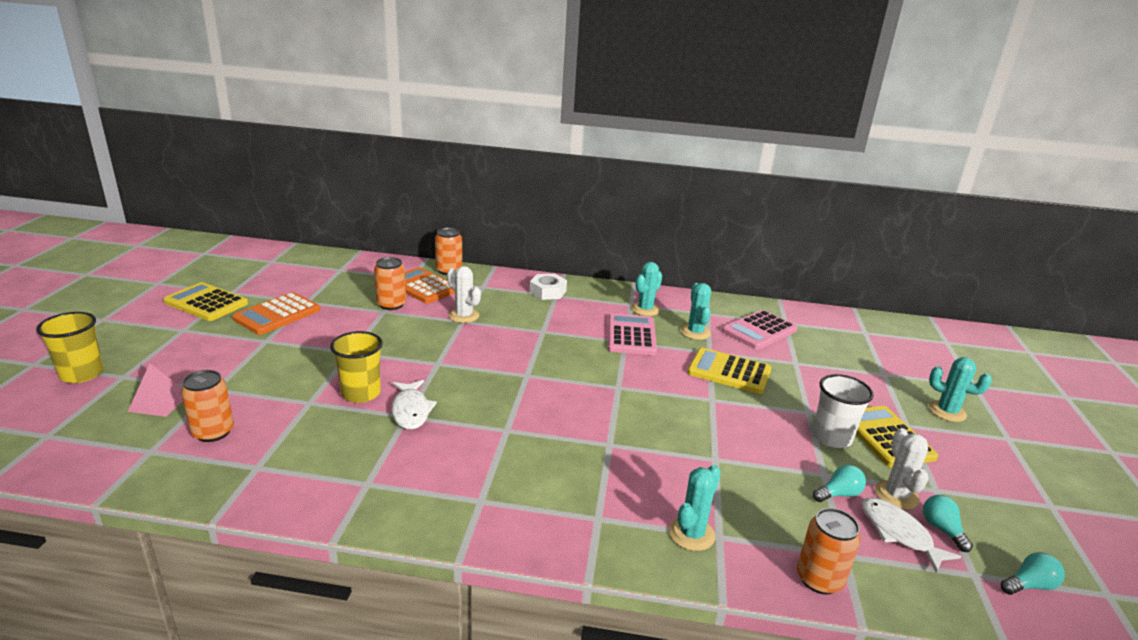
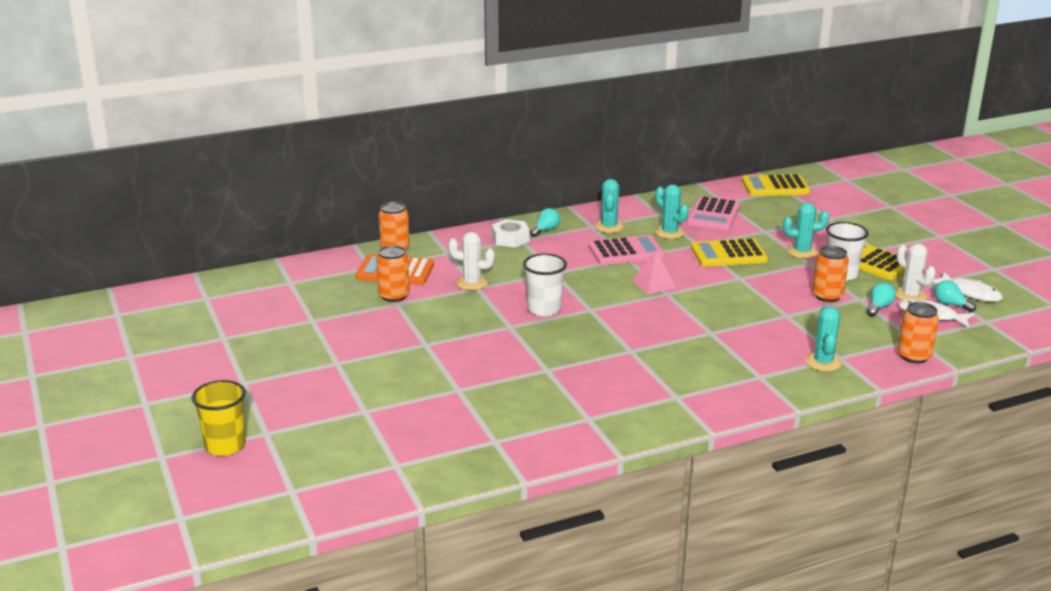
camera: 30 degrees left, 0 degrees up
(159, 402) = (337, 436): pink pyramid -> pink pyramid (654, 284)
(206, 303) = (218, 354): yellow calculator -> yellow calculator (775, 187)
(213, 432) = (421, 436): orange can -> orange can (827, 296)
(277, 314) = (306, 340): orange calculator -> none
(361, 393) = (487, 369): yellow cup -> none
(411, 410) = (544, 365): white fish -> white fish (970, 293)
(488, 359) = (544, 309): none -> white cup
(631, 335) = (626, 252): pink calculator -> pink calculator turned 105 degrees clockwise
(947, 411) = (891, 231): turquoise cactus -> turquoise cactus (802, 252)
(1029, 585) = (1015, 316): turquoise light bulb -> turquoise light bulb (545, 230)

